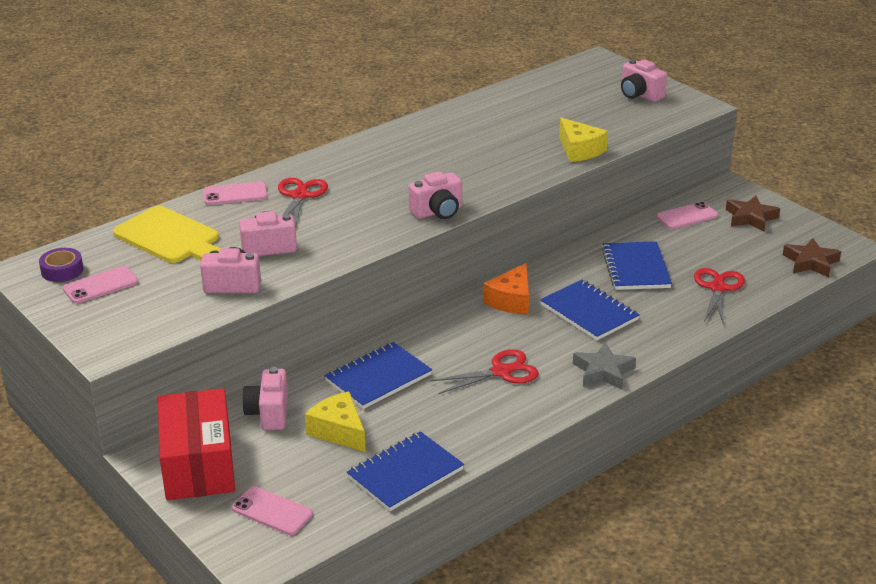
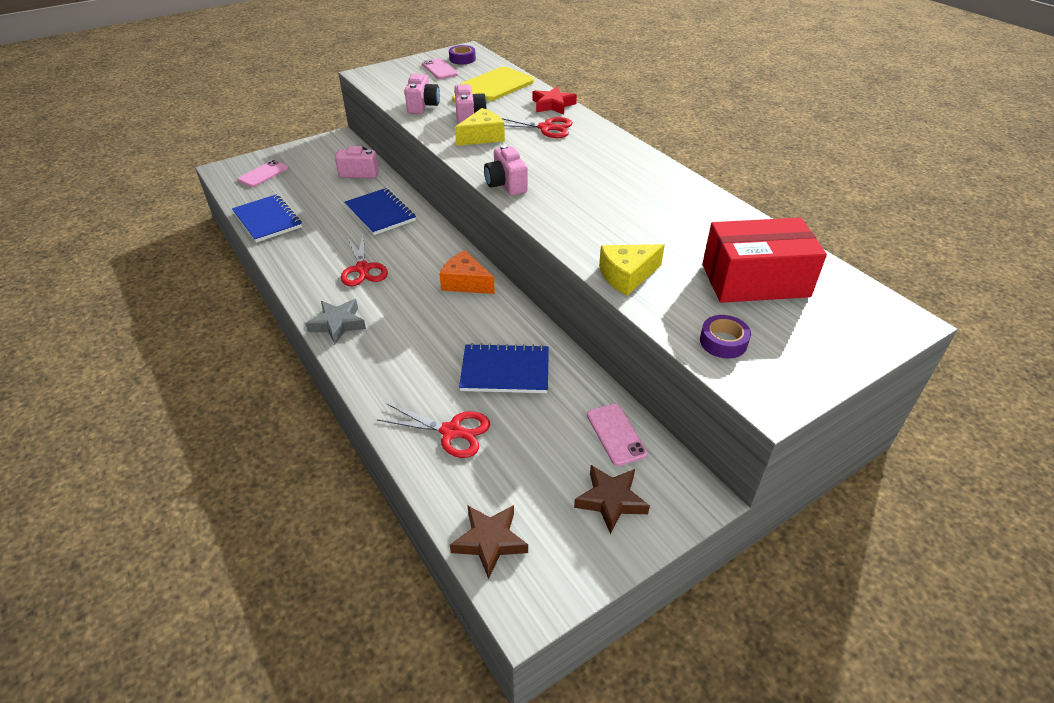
camera: 95 degrees right, 10 degrees up
(198, 464) = (322, 151): red box -> red box (755, 280)
(235, 194) = (553, 105): pink phone -> red star
(339, 431) = (327, 197): yellow cheese -> yellow cheese (482, 137)
(589, 312) = (433, 327): blue notebook -> none
(640, 95) = (793, 344): pink camera -> none
(648, 117) = (723, 342): none -> purple tape

